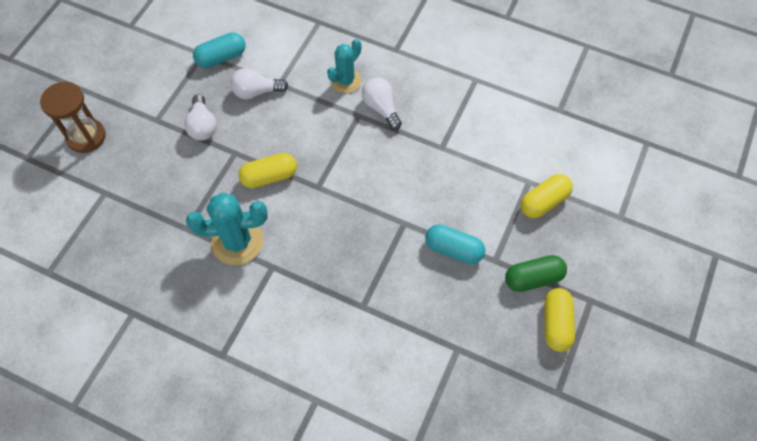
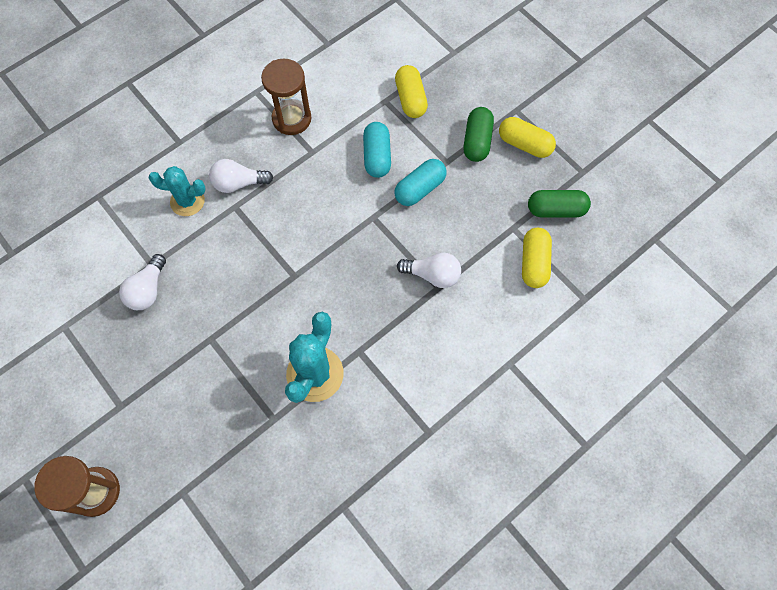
camera: 65 degrees left, 5 degrees up
(202, 126) = (158, 359): white light bulb -> white light bulb (432, 275)
(221, 57) = (81, 309): turquoise capsule -> turquoise capsule (377, 156)
(269, 177) = (258, 316): yellow capsule -> yellow capsule (534, 263)
(345, 81) = (187, 201): turquoise cactus -> turquoise cactus turned 60 degrees counterclockwise
(465, 117) = (292, 119): none -> brown hourglass
(499, 382) = (556, 210): none -> green capsule

